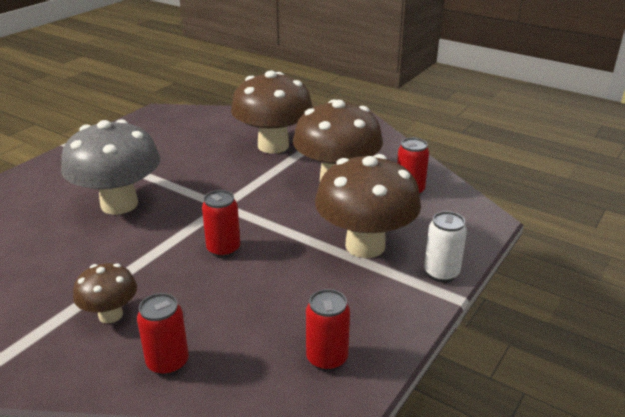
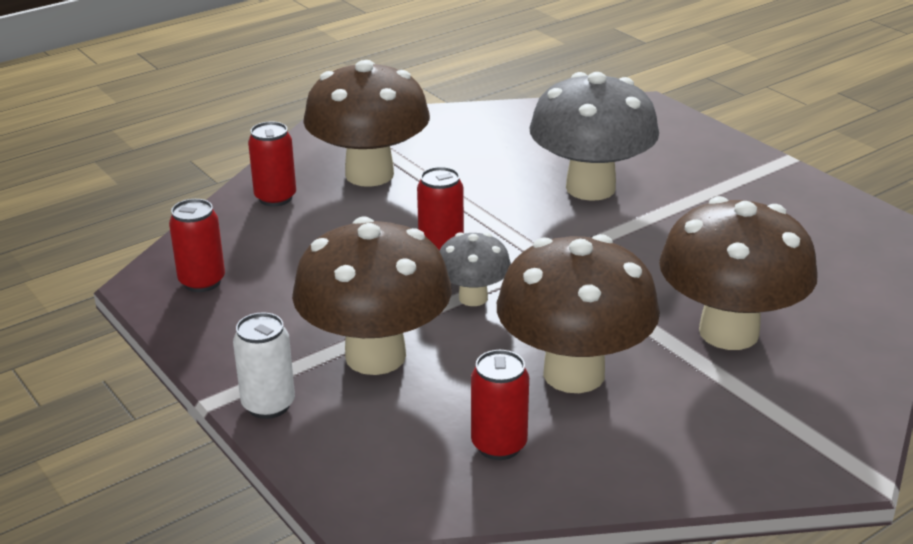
camera: 110 degrees right, 0 degrees up
(110, 315) = (369, 174): brown mushroom -> brown mushroom, size x1.93
(281, 224) = (473, 298): none -> grey mushroom

